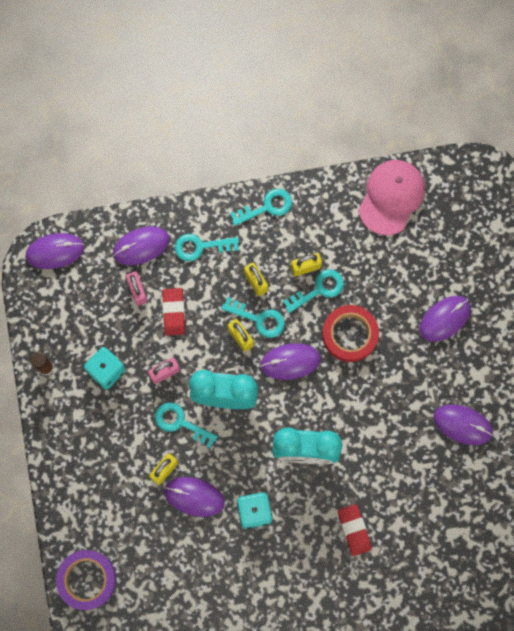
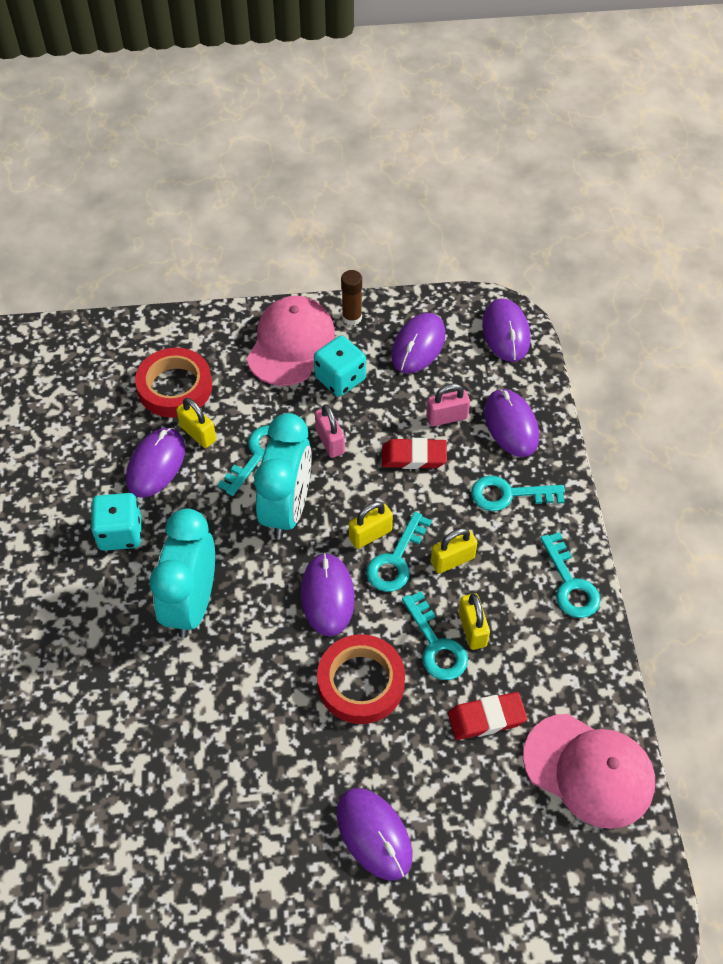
camera: 95 degrees right, 20 degrees down
(74, 412) = (290, 344): none -> pink cap
(87, 579) = (79, 347): purple tape -> none
(122, 495) = (175, 387): none -> red tape
(200, 247) = (508, 495): turquoise key -> turquoise key turned 90 degrees counterclockwise
(354, 530) = (63, 659): red eraser -> red eraser (486, 718)
(462, 424) = (192, 842): purple mouse -> purple mouse (418, 345)

